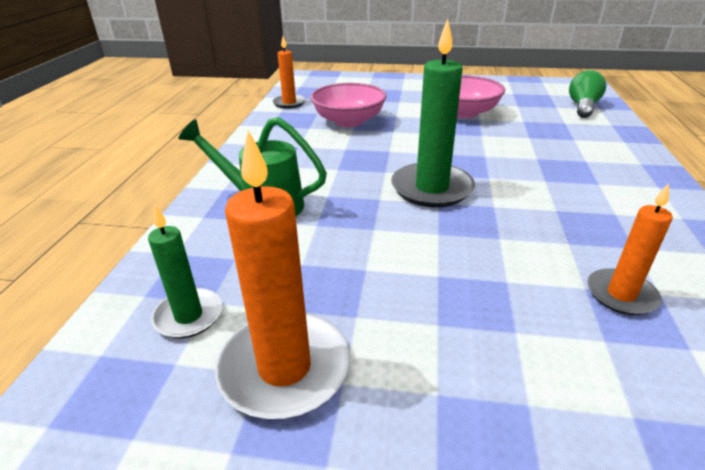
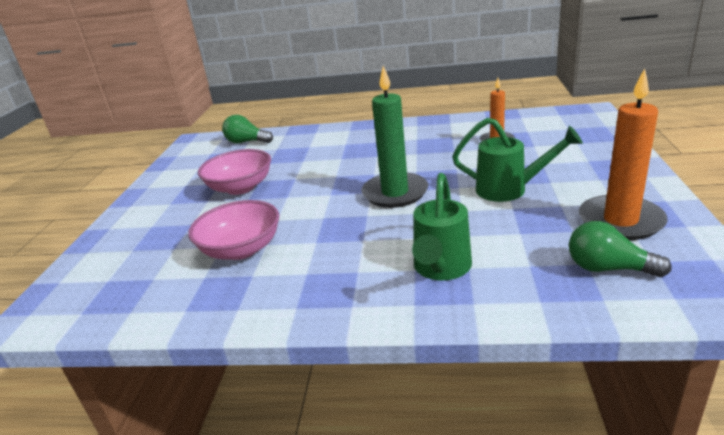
camera: 90 degrees left, 5 degrees down
(188, 316) = (608, 268): green candle -> green light bulb
(289, 103) = (155, 308): orange candle -> none
(418, 276) = (510, 190): none -> green watering can

